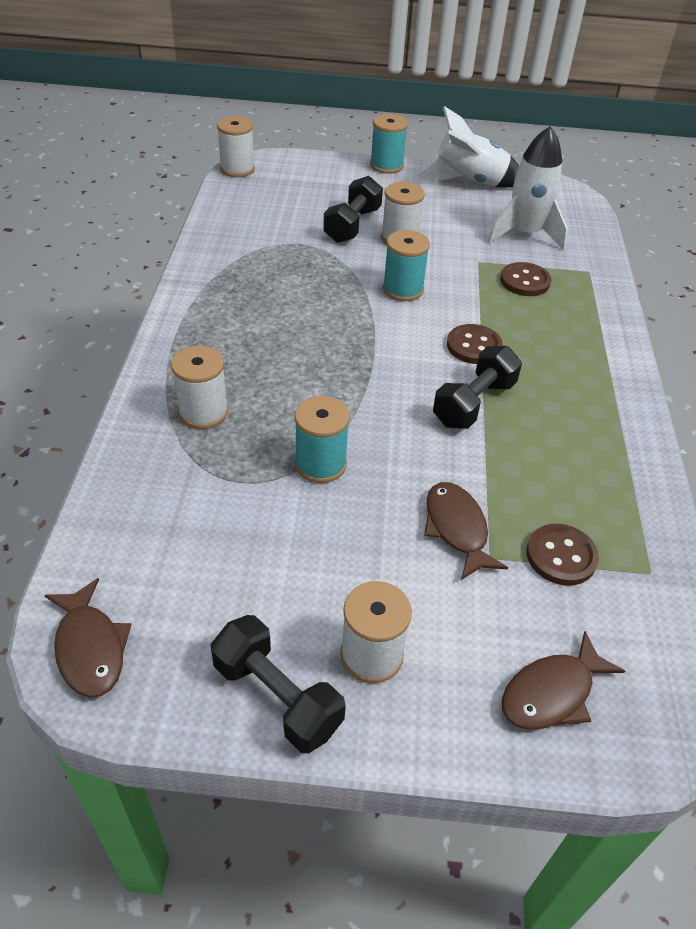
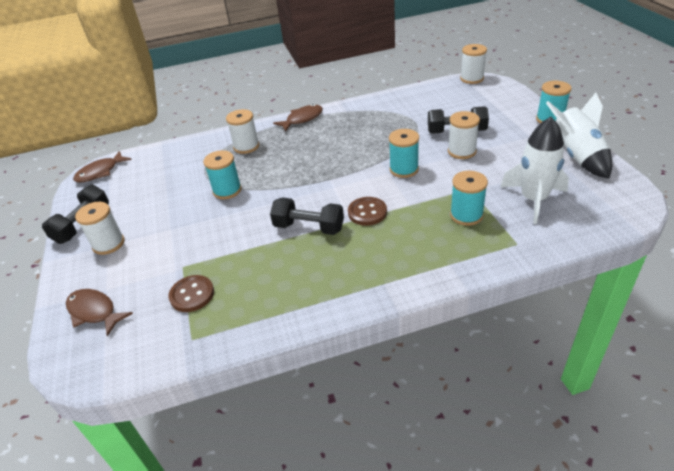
camera: 75 degrees right, 5 degrees down
(457, 529) = (199, 249): brown fish -> brown fish (302, 119)
(525, 281) = (466, 215): brown button -> turquoise spool

